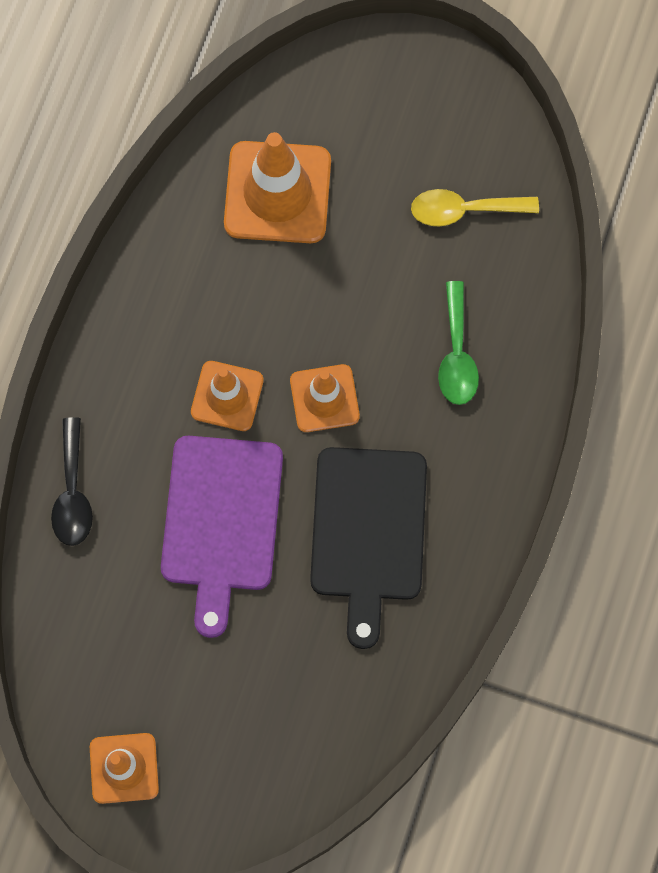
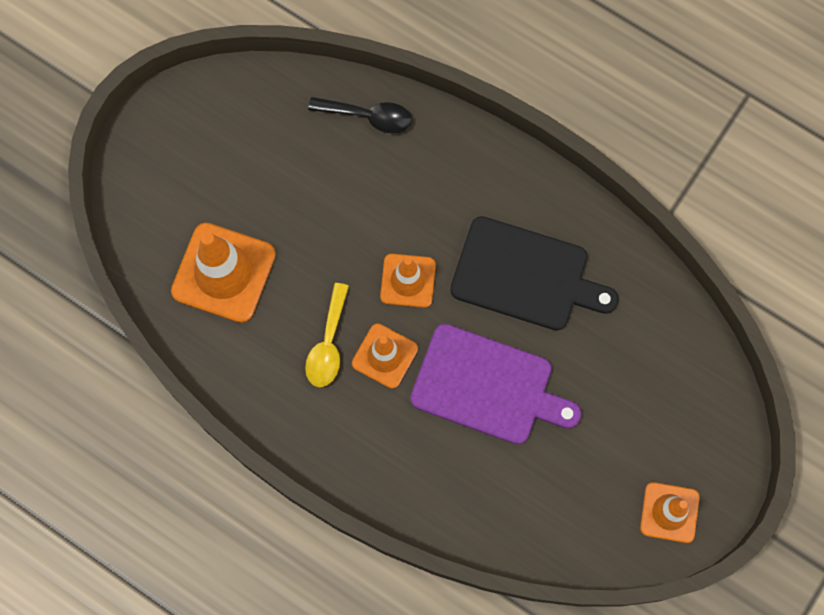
camera: 75 degrees left, 0 degrees up
(73, 493) = (433, 500): black spoon -> black spoon (368, 116)
(457, 354) = (400, 171): green spoon -> none
(464, 210) = (282, 134): yellow spoon -> yellow spoon (328, 344)

